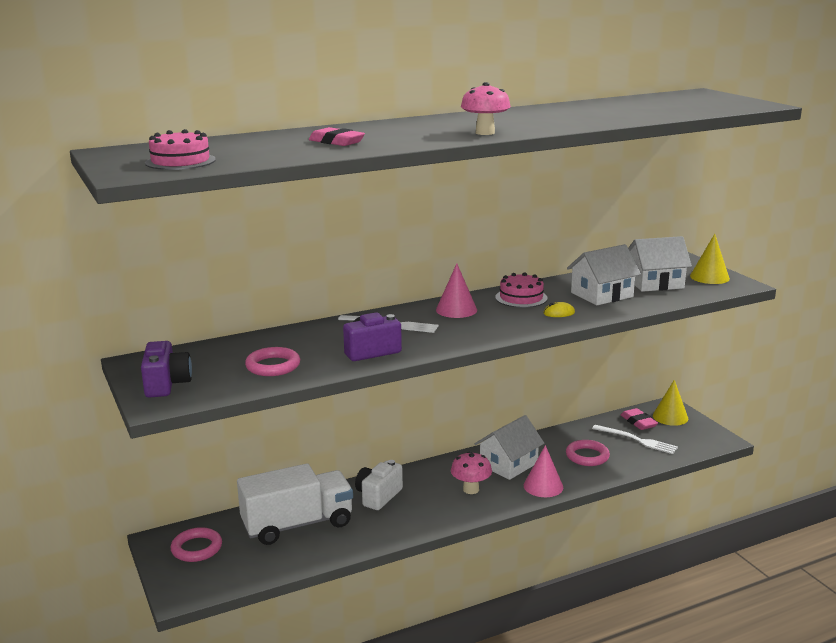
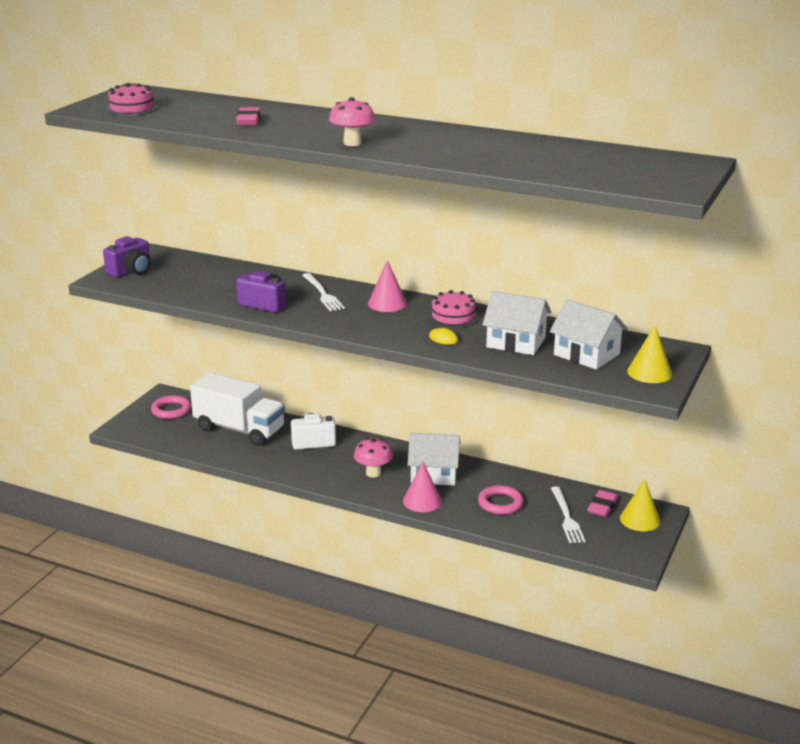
camera: 50 degrees right, 5 degrees up
(273, 366) = (198, 286): pink ring -> none

